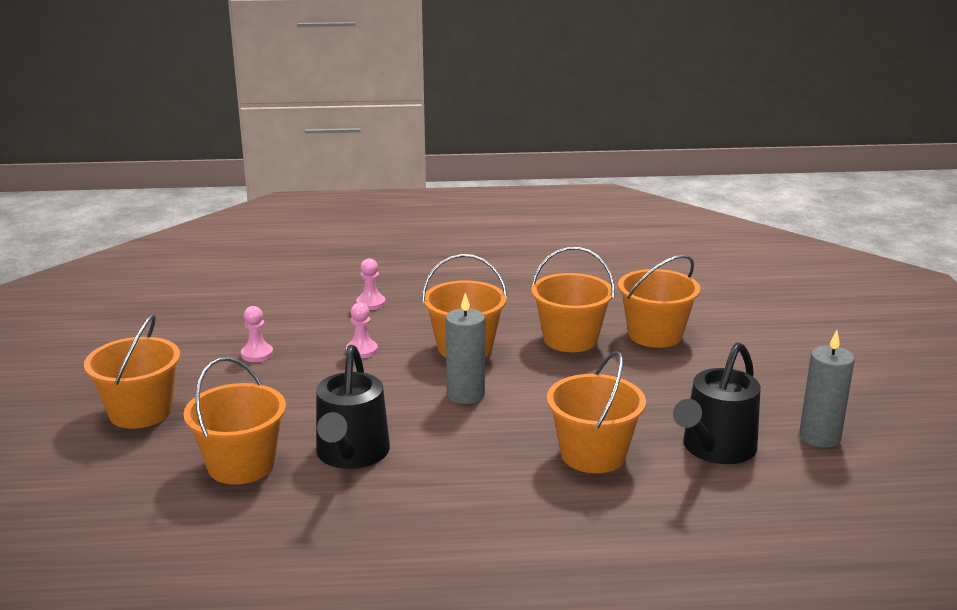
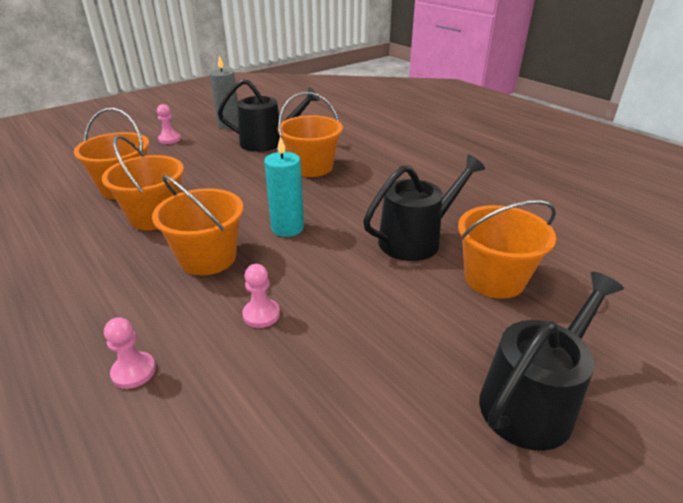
camera: 125 degrees left, 10 degrees up
(140, 412) = (532, 401): orange bucket -> black watering can
(257, 354) = (337, 391): pink pawn -> pink pawn (169, 139)
(465, 394) = (287, 228): grey candle -> turquoise candle

